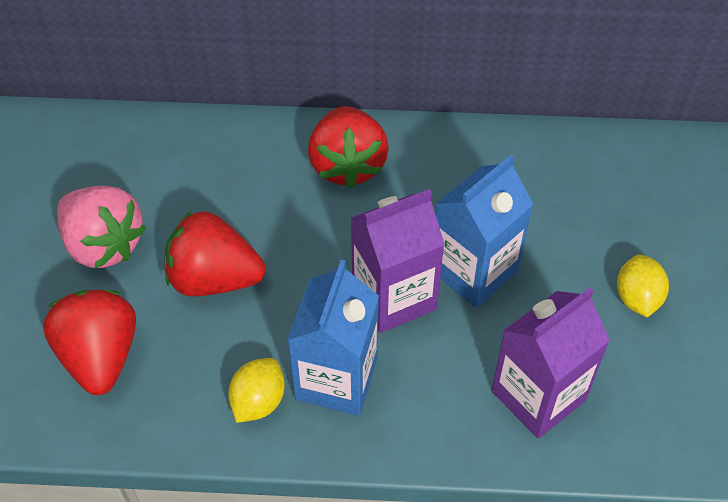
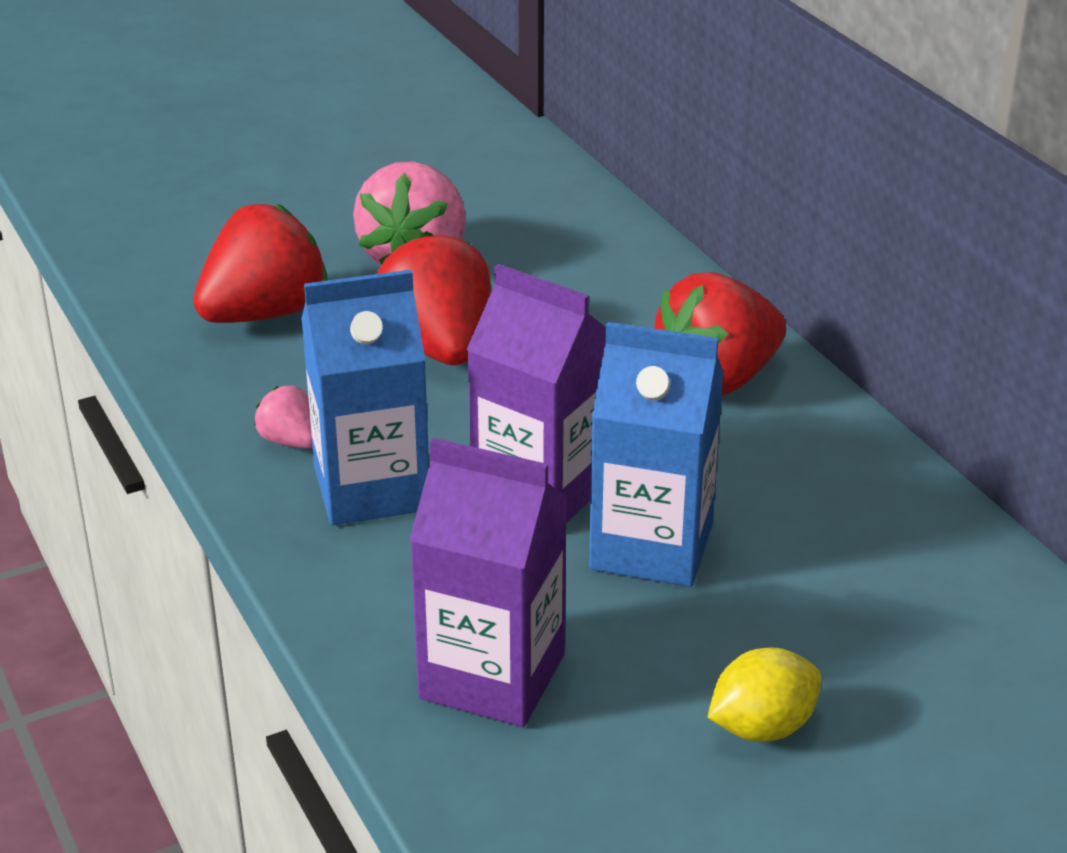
camera: 60 degrees right, 20 degrees down
(258, 401) = (290, 442): yellow lemon -> pink strawberry

